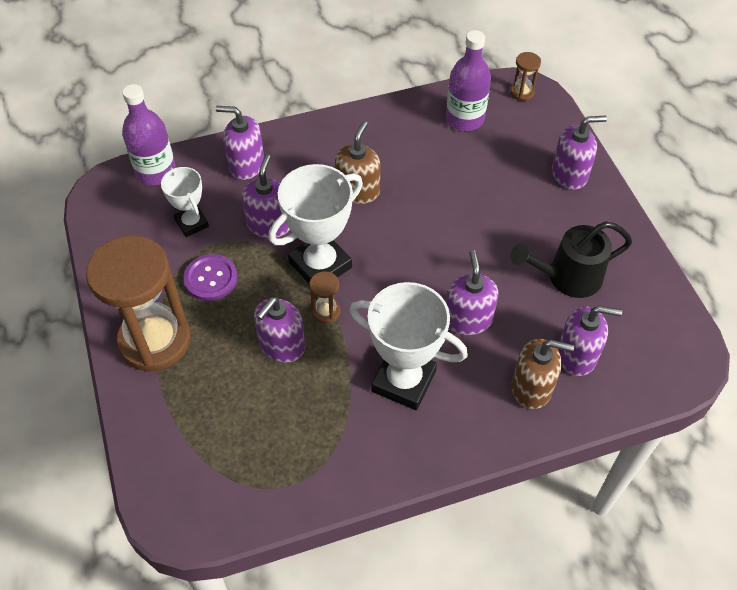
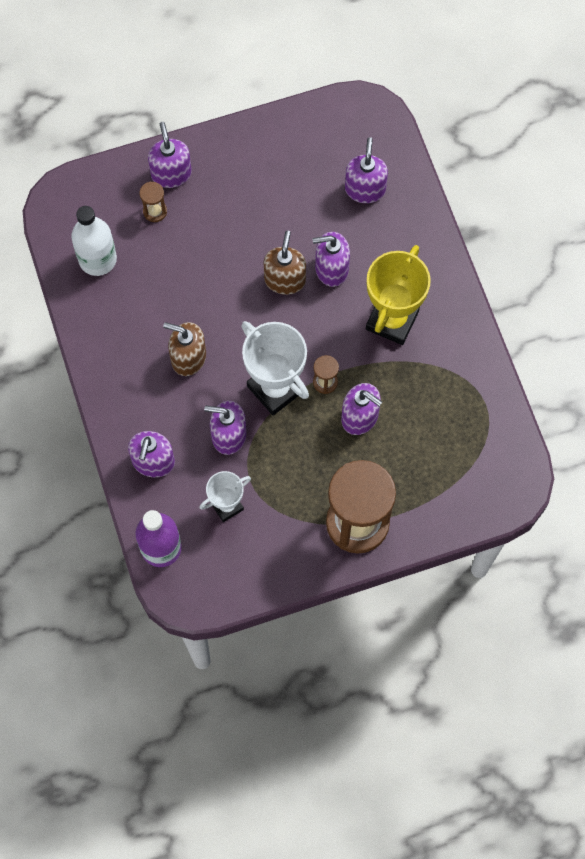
camera: 90 degrees left, 15 degrees up
(211, 278) = (291, 482): purple button -> none
(403, 381) = (392, 320): white trophy -> yellow trophy
(465, 119) = (97, 259): purple bottle -> white bottle
(522, 92) = (63, 205): brown hourglass -> brown hourglass (155, 211)
(532, 387) = (395, 225): brown soap dispenser -> brown soap dispenser (285, 280)
(566, 277) = (288, 188): black watering can -> none

